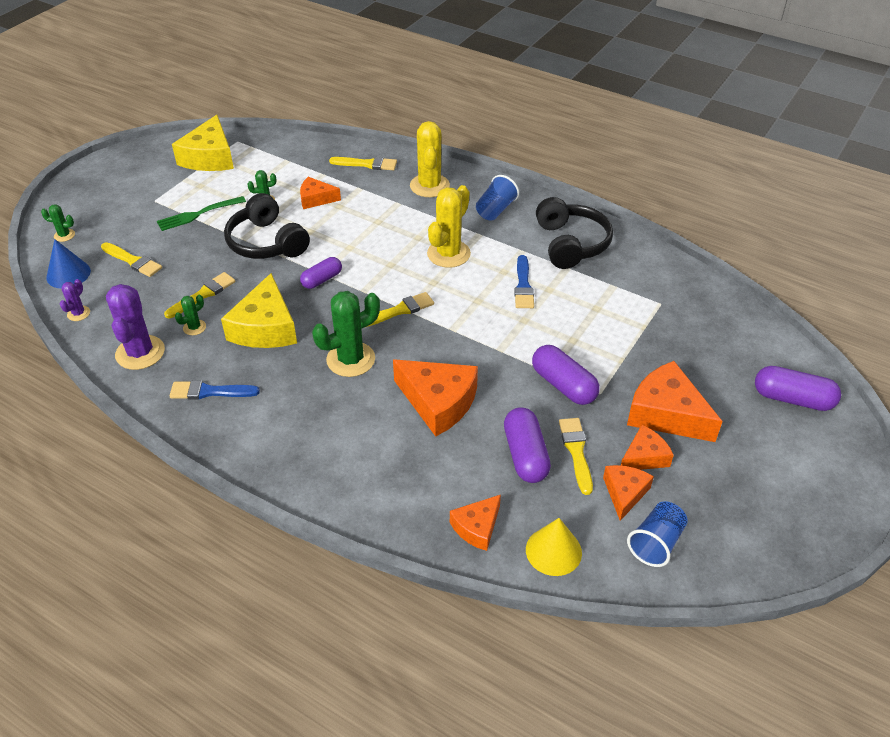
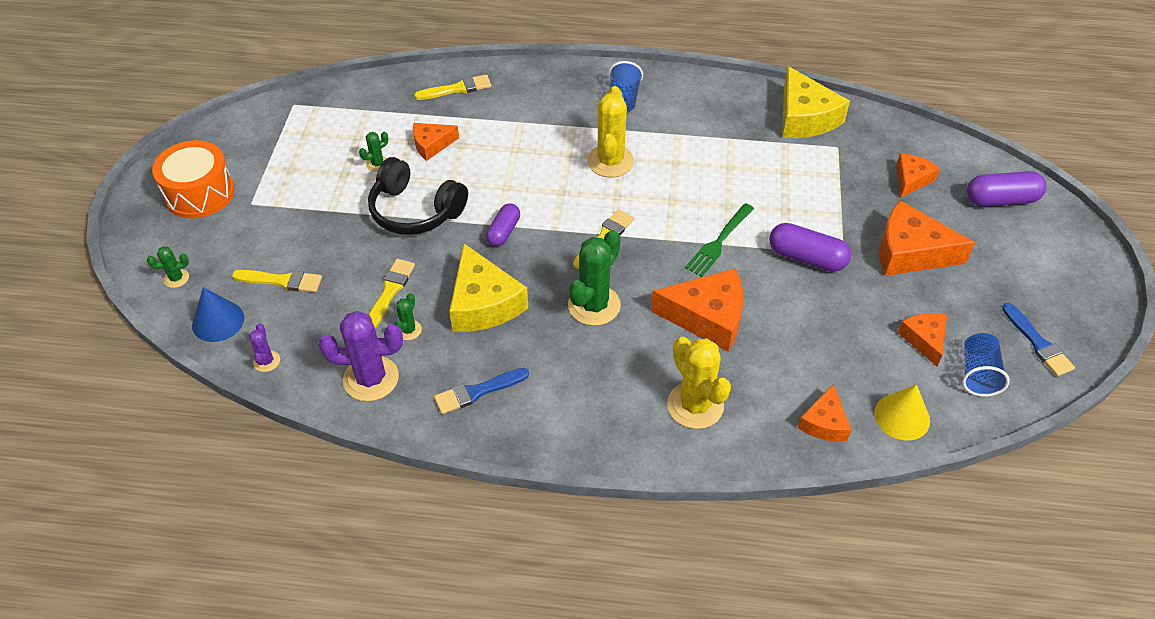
camera: 25 degrees left, 5 degrees up
(125, 183) = (199, 193): none -> orange drum
(140, 353) = (371, 378): purple cactus -> purple cactus turned 60 degrees counterclockwise
(199, 214) = (315, 203): green fork -> green fork (719, 241)
(210, 157) = (276, 133): yellow cheese -> yellow cheese (805, 117)
(429, 186) = (539, 93): yellow cactus -> yellow cactus (695, 405)
(523, 285) = (704, 171): blue brush -> blue brush (1038, 343)
(525, 455) = (819, 338): purple capsule -> none
(571, 244) = (718, 113): black headphones -> none
(576, 452) = (860, 317): yellow brush -> none
(644, 457) = (918, 300): orange cheese -> orange cheese (911, 179)

